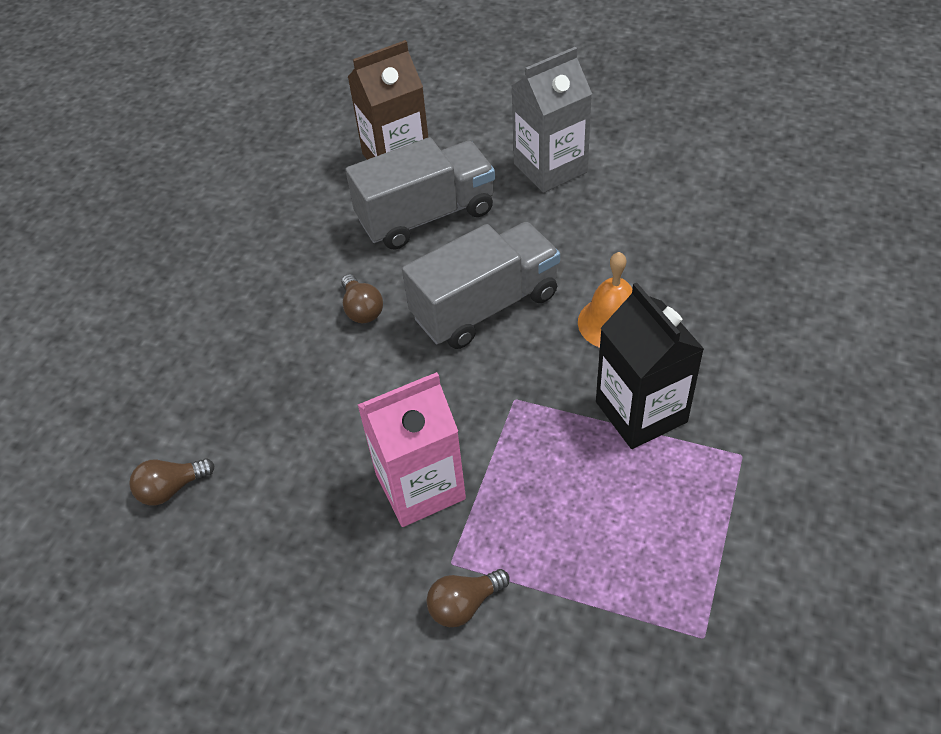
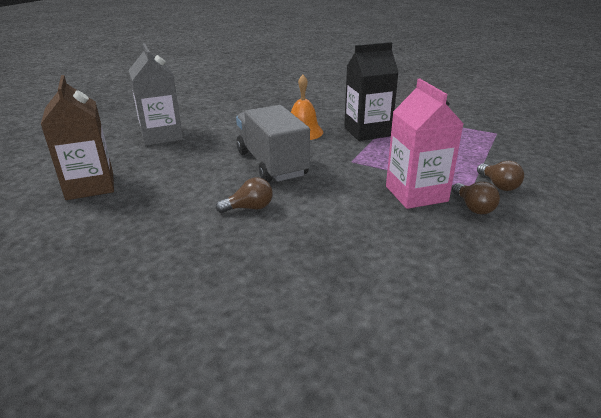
camera: 85 degrees left, 20 degrees down
(171, 489) = (422, 314): brown light bulb -> brown light bulb (473, 207)
(426, 216) = (168, 178): grey truck -> none

